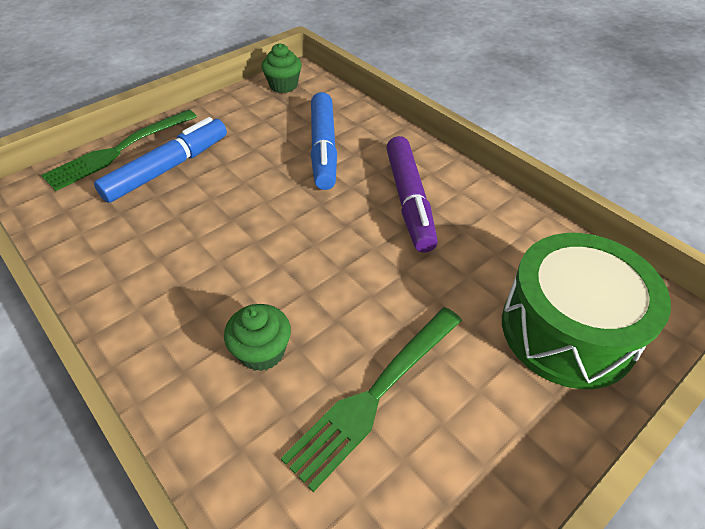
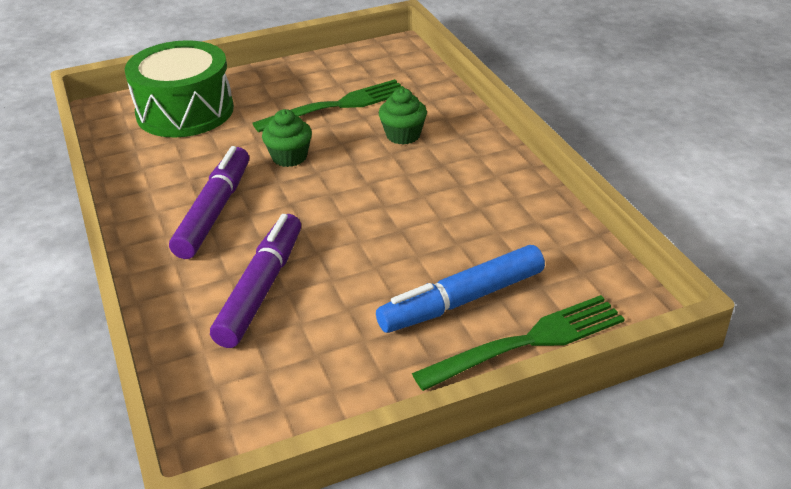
camera: 160 degrees left, 10 degrees down
(283, 85) = (253, 421): green cupcake -> green cupcake (289, 157)
(323, 148) = (261, 288): blue marker -> purple marker

